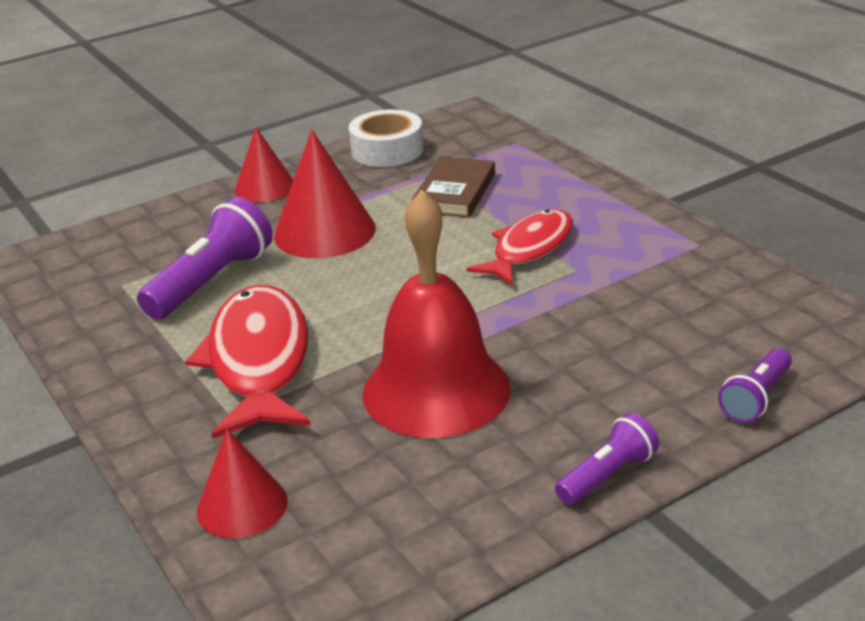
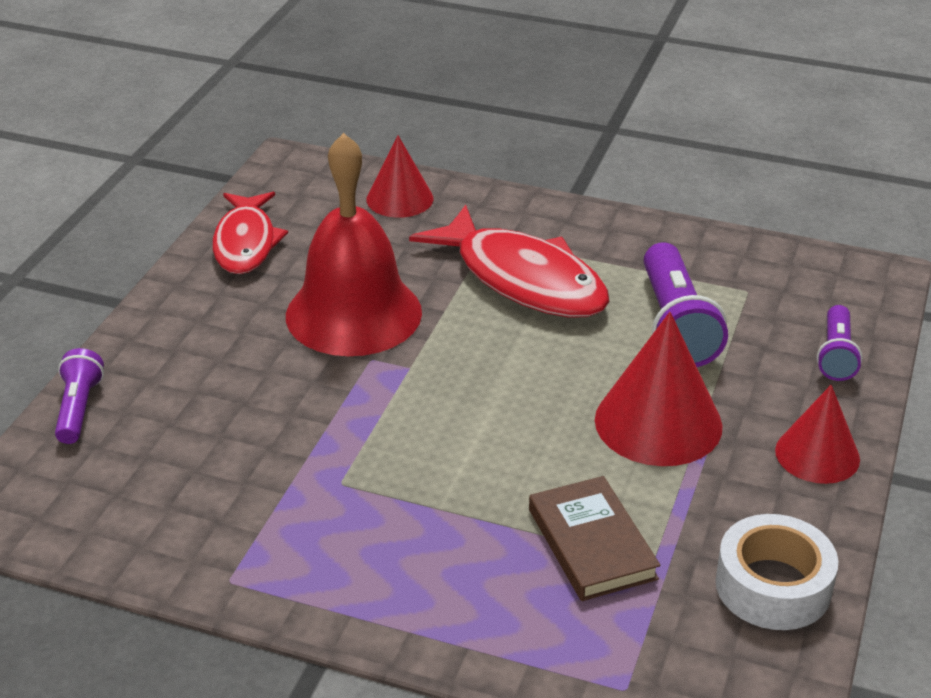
camera: 140 degrees right, 5 degrees up
(529, 249) = (416, 491): red fish -> red fish (246, 243)
(607, 475) = (167, 305): purple flashlight -> purple flashlight (836, 355)

